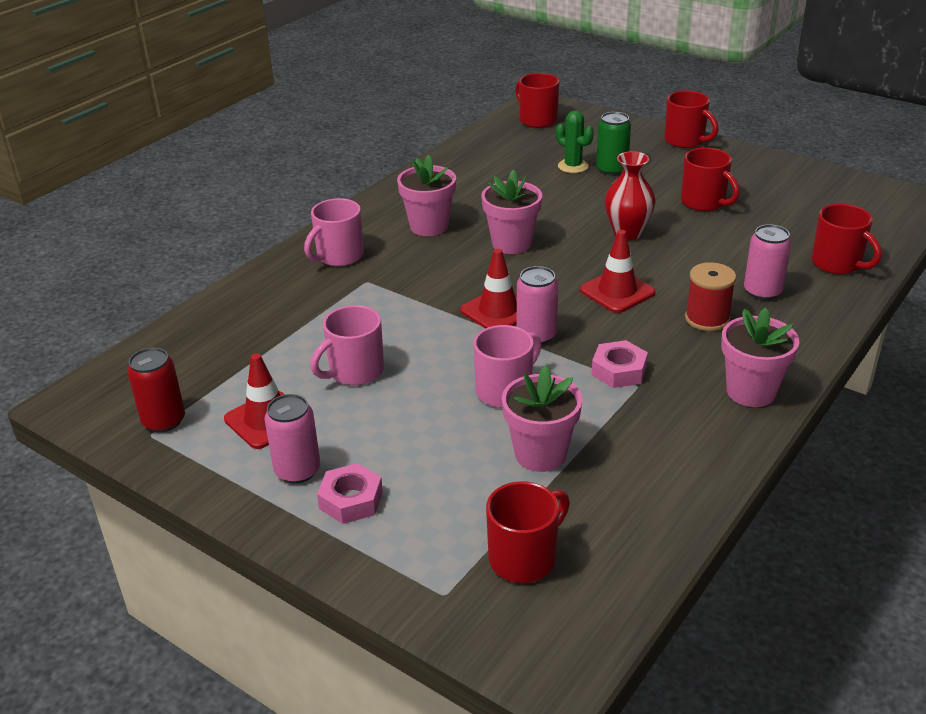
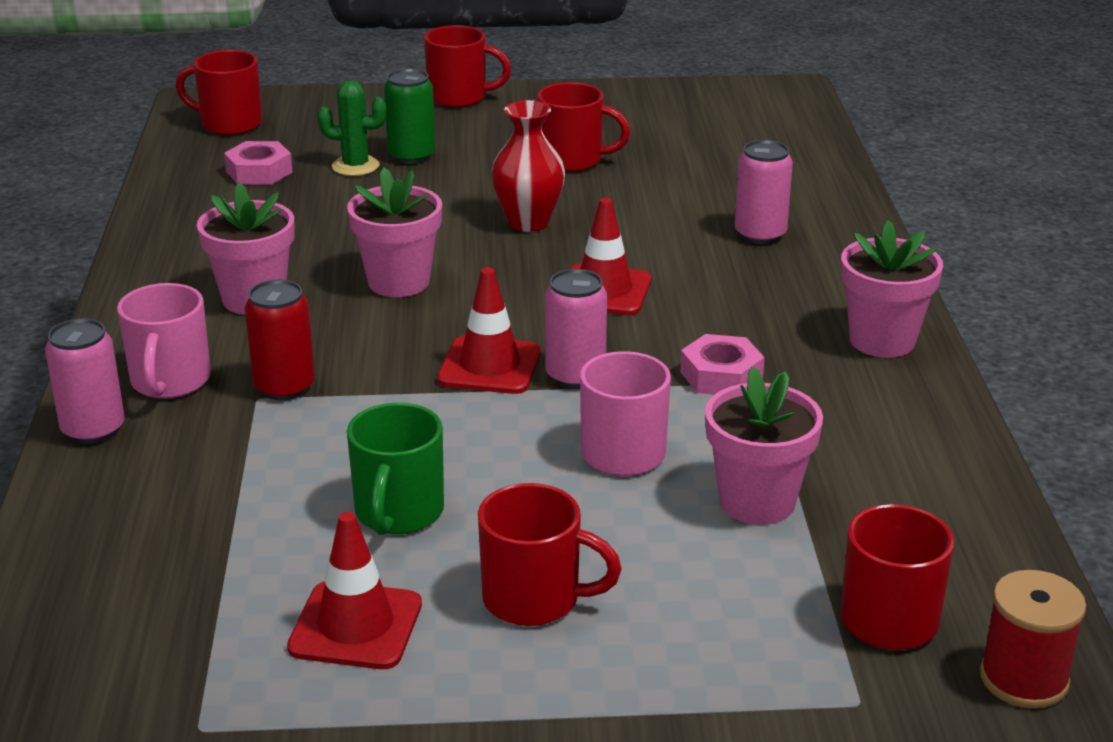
camera: 40 degrees left, 5 degrees down
(164, 421) = (195, 701): red can -> red can (284, 387)
(297, 470) = (488, 665): pink can -> pink can (93, 429)
(351, 500) = (607, 663): pink nut -> pink nut (259, 172)
(355, 372) = (398, 513): pink mug -> green mug
(707, 319) = (741, 284): red spool -> red spool (1024, 679)
(837, 264) = (797, 180): red mug -> red mug (534, 599)

